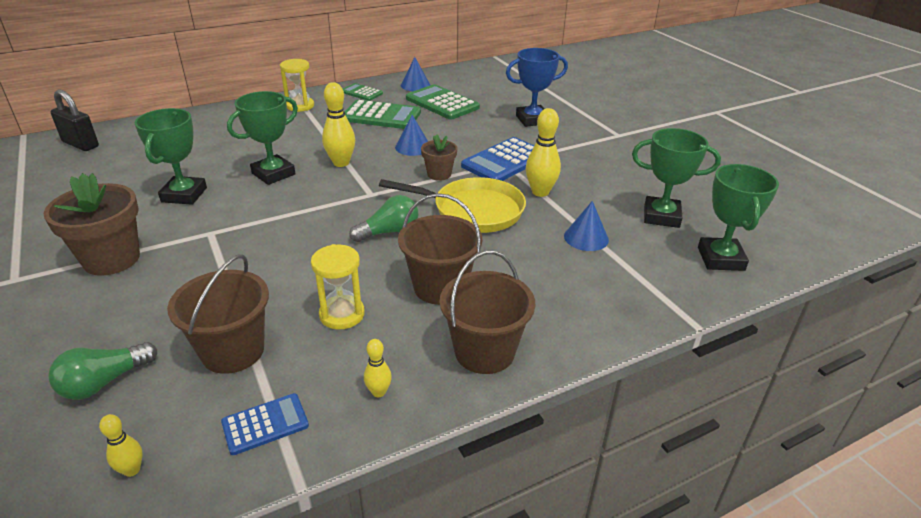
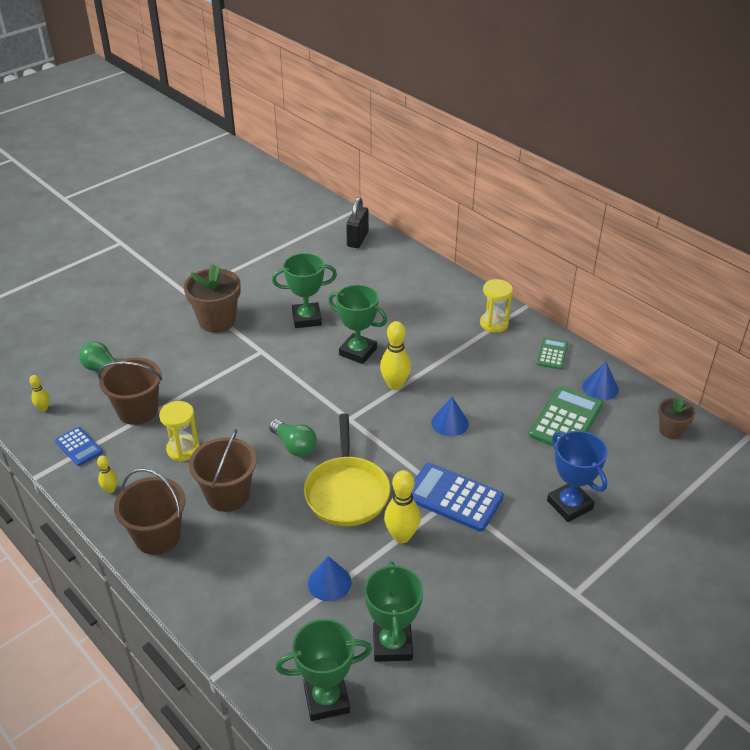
camera: 75 degrees right, 5 degrees up
(381, 116) = (505, 383): green calculator -> none
(439, 174) = (404, 454): brown flower pot -> brown flower pot (670, 430)

